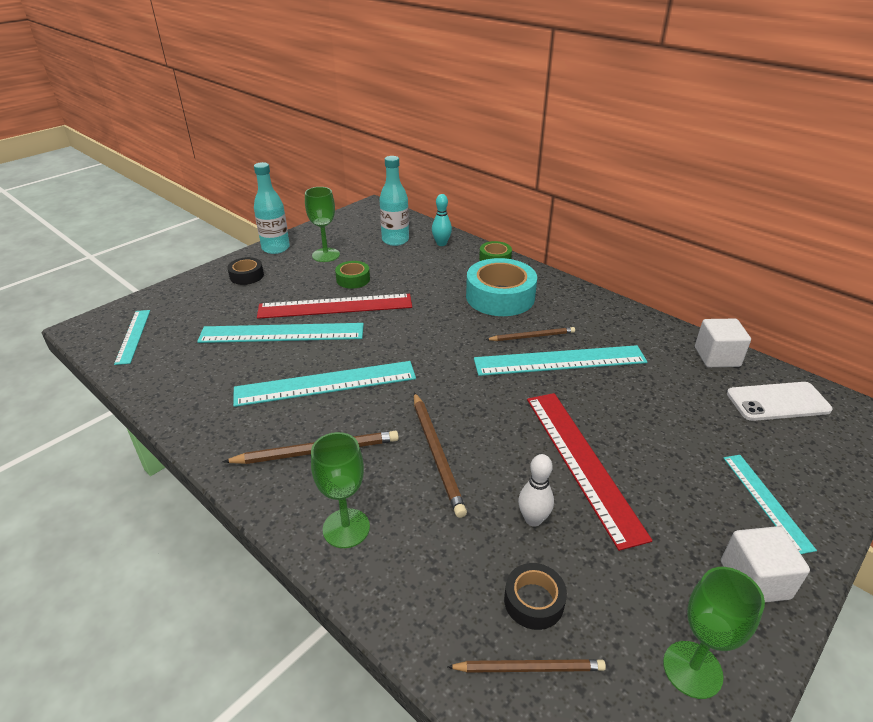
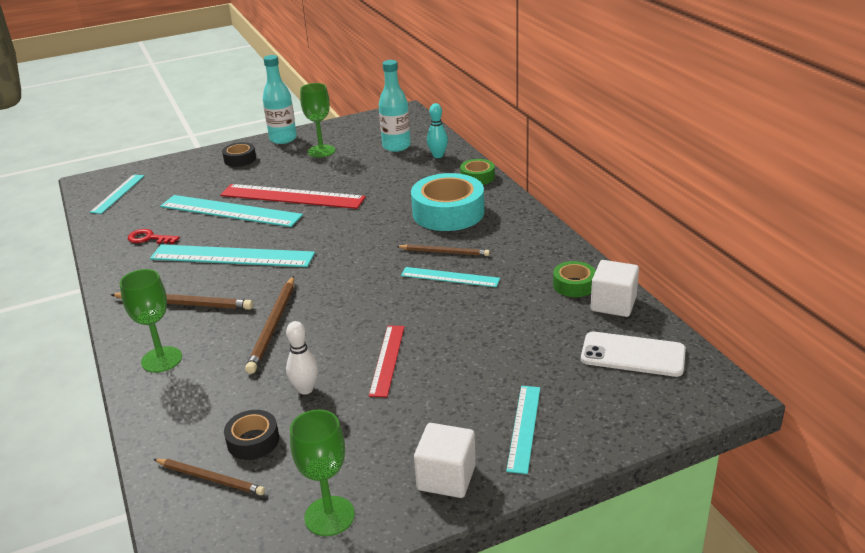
camera: 25 degrees right, 5 degrees down
(213, 381) = (149, 238): none -> red key
(353, 279) = (327, 176): green tape -> green tape (574, 285)
(559, 360) = (450, 277): turquoise ruler -> turquoise ruler, size x0.56
(582, 462) = (387, 360): red ruler -> red ruler, size x0.56

